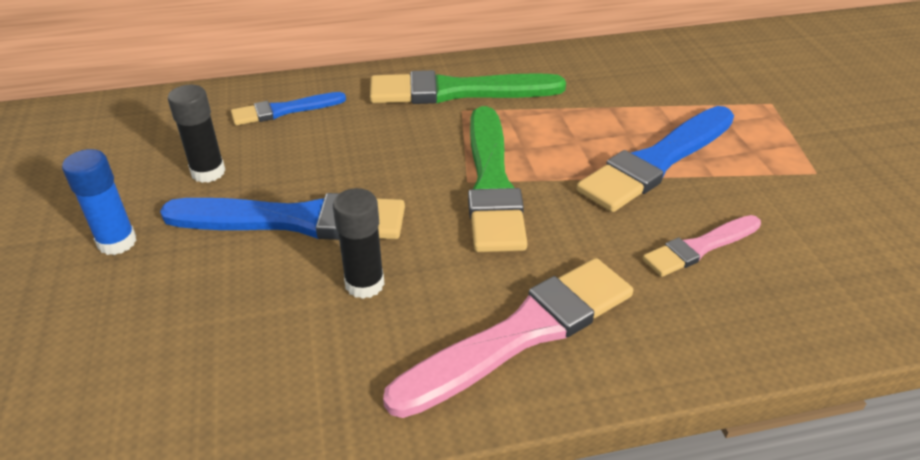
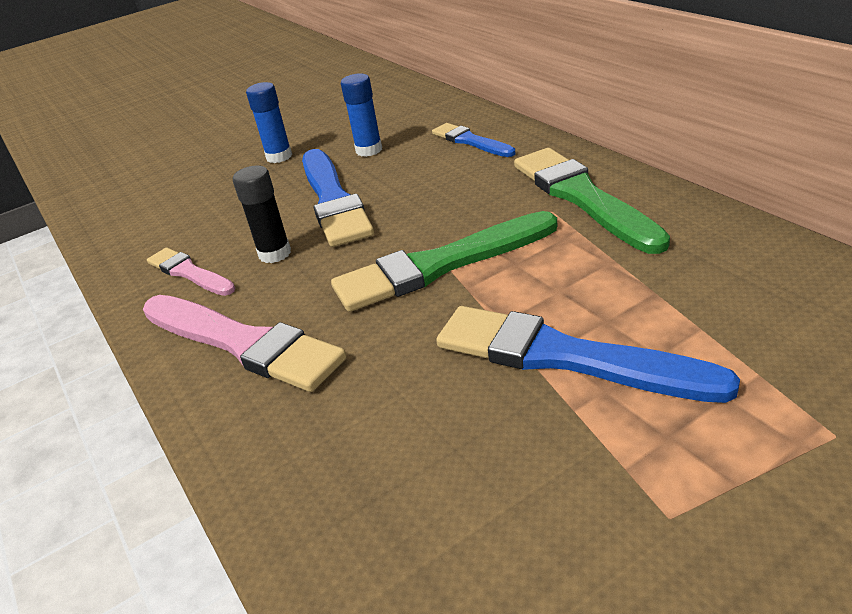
camera: 75 degrees right, 5 degrees down
(208, 172) = (369, 150): black glue stick -> blue glue stick
(700, 247) = (417, 427): pink brush -> pink brush (189, 273)

